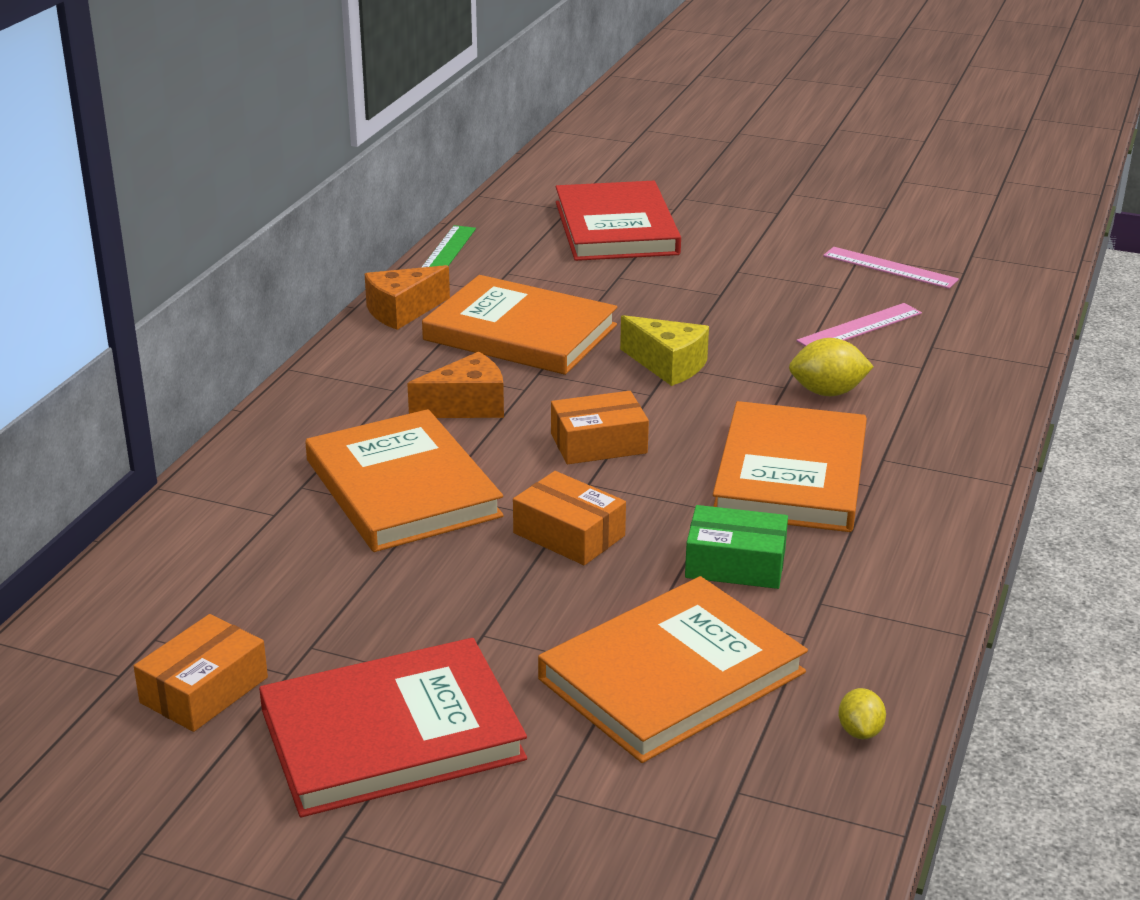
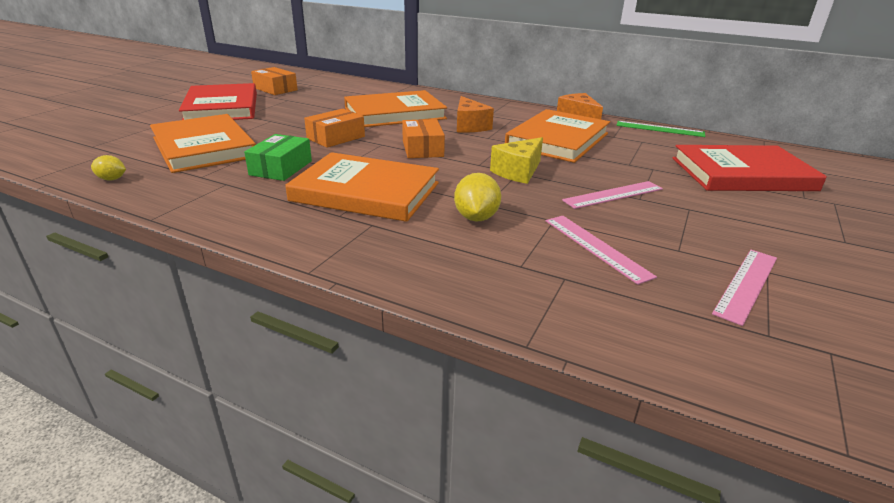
camera: 95 degrees right, 0 degrees up
(717, 308) = (613, 194): none -> pink ruler

